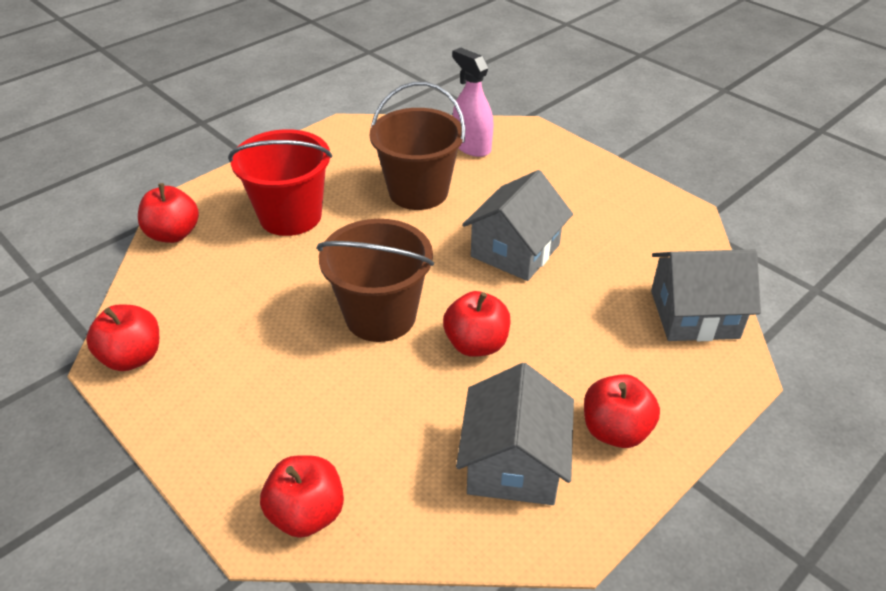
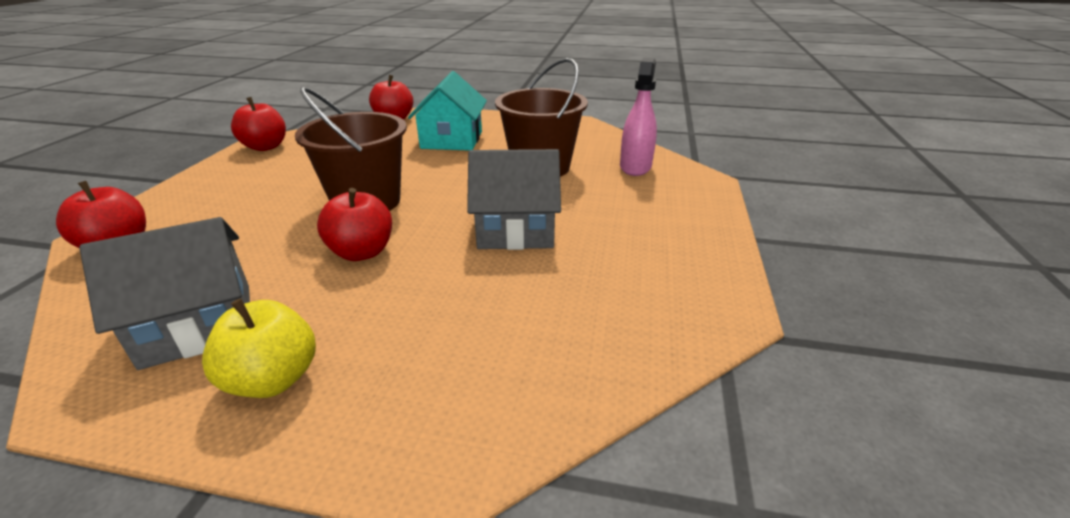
camera: 55 degrees right, 10 degrees down
(290, 216) = (452, 140): red bucket -> turquoise house
(615, 430) = (273, 379): red apple -> yellow apple
(694, 314) = (535, 380): grey house -> none

